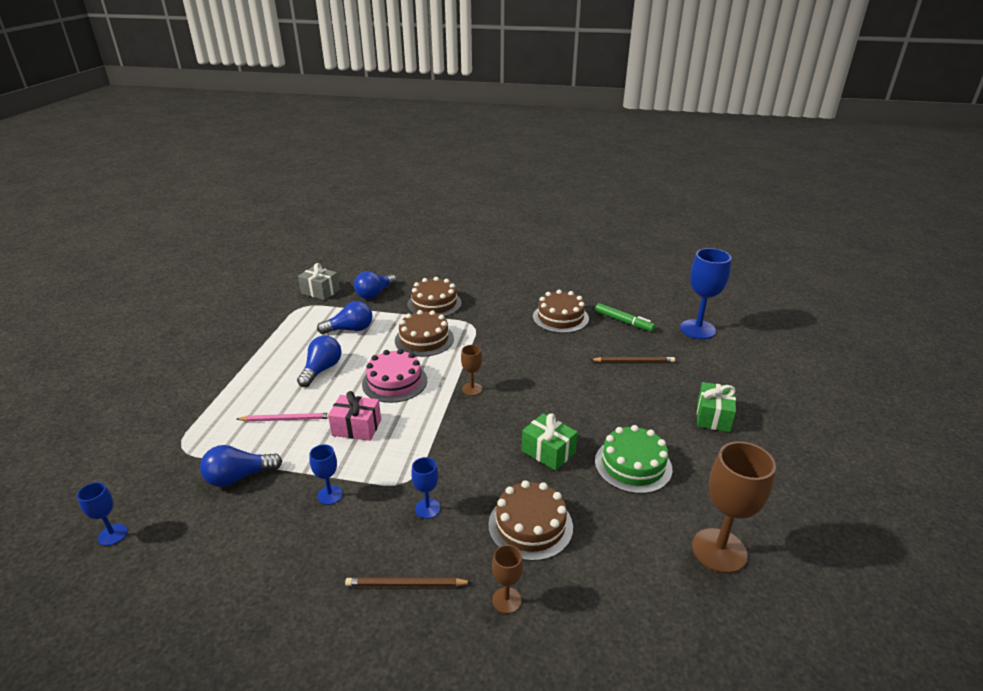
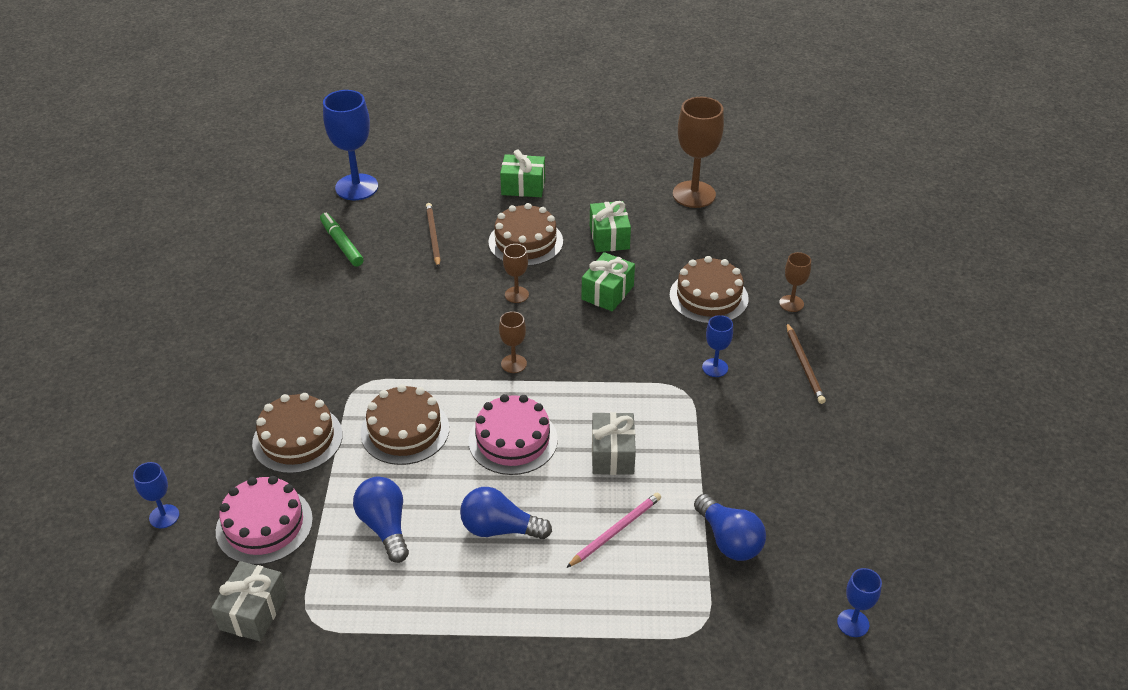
camera: 100 degrees left, 10 degrees up
(287, 419) = (616, 531): pink pencil -> pink pencil turned 60 degrees clockwise
(330, 495) = (725, 447): blue goblet -> blue goblet (164, 516)
(356, 427) = (612, 454): pink gift -> grey gift
(375, 294) = (264, 525): blue light bulb -> pink cake
(553, 398) = (516, 295): none -> brown goblet
(560, 317) = (335, 299): brown cake -> brown cake (525, 242)
(623, 321) = (341, 244): green marker -> green marker turned 60 degrees counterclockwise
(633, 465) = (609, 237): green cake -> green gift

